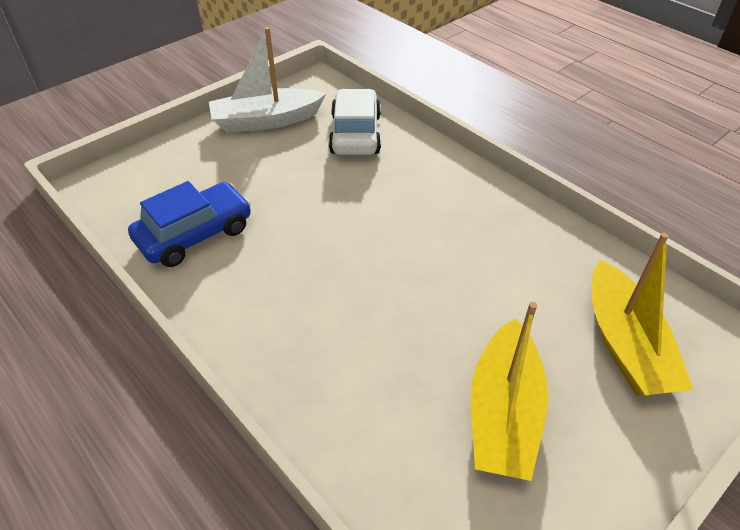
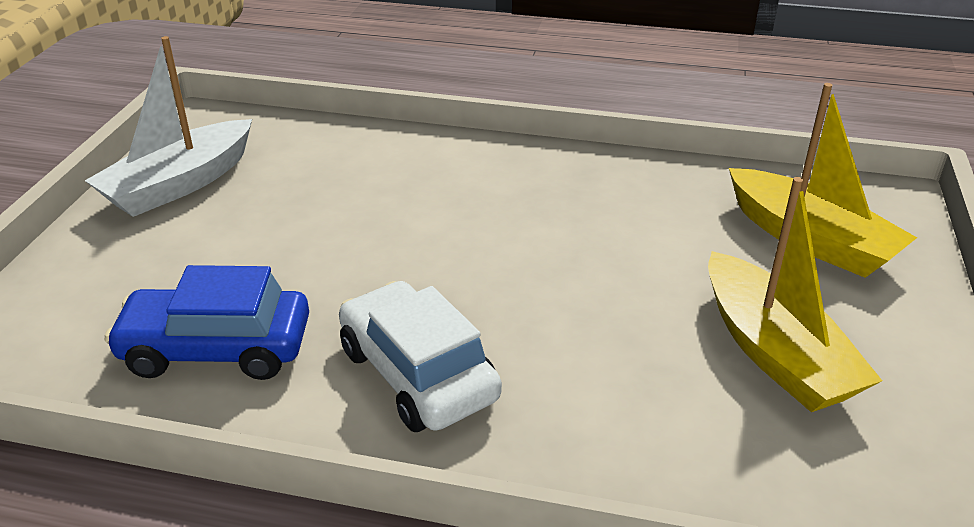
camera: 35 degrees left, 10 degrees down
(195, 234) = (216, 349): blue car -> blue car turned 105 degrees counterclockwise
(355, 134) = (321, 157): white car -> white car (417, 374)

